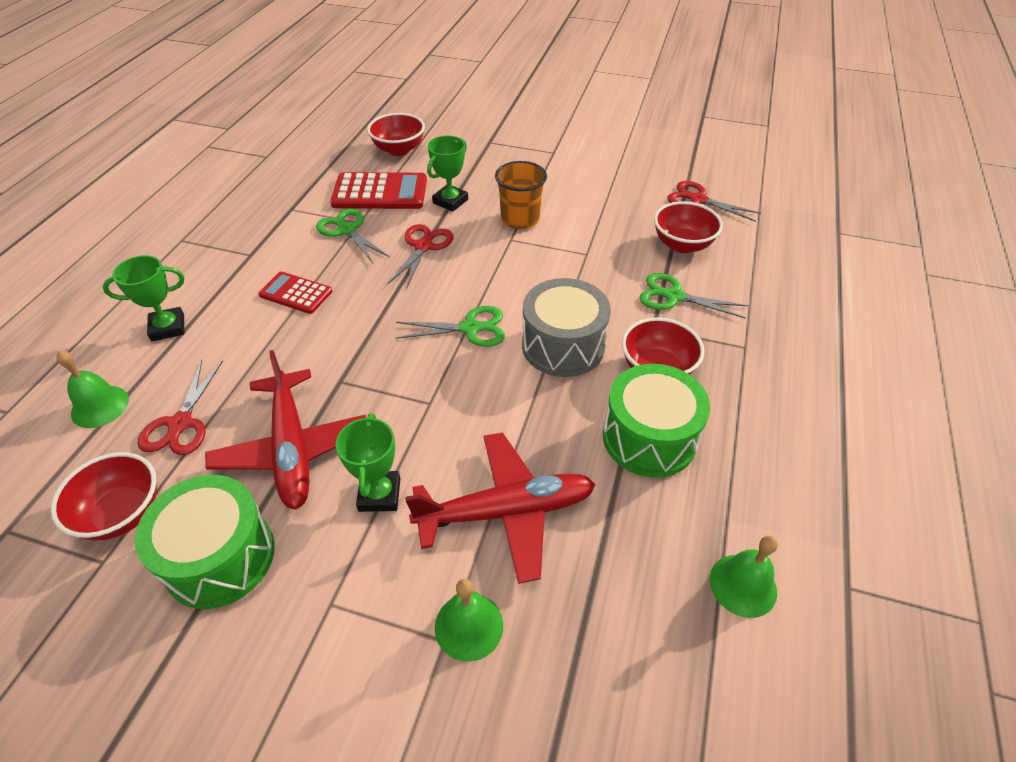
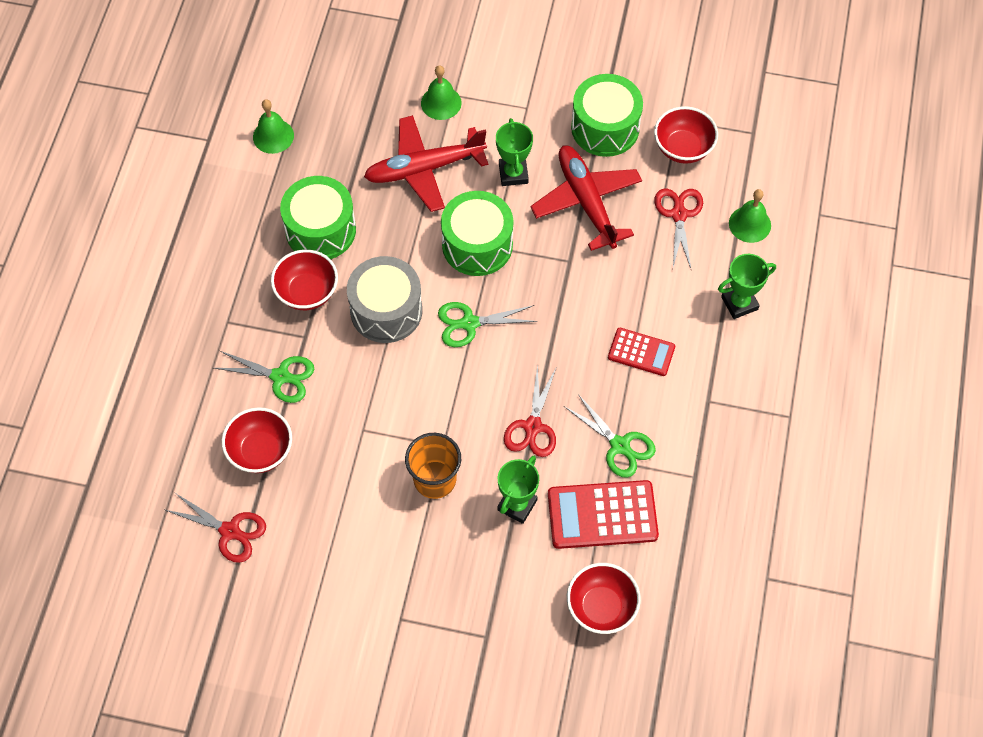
camera: 175 degrees right, 15 degrees up
(447, 406) = (477, 245): none -> green drum

